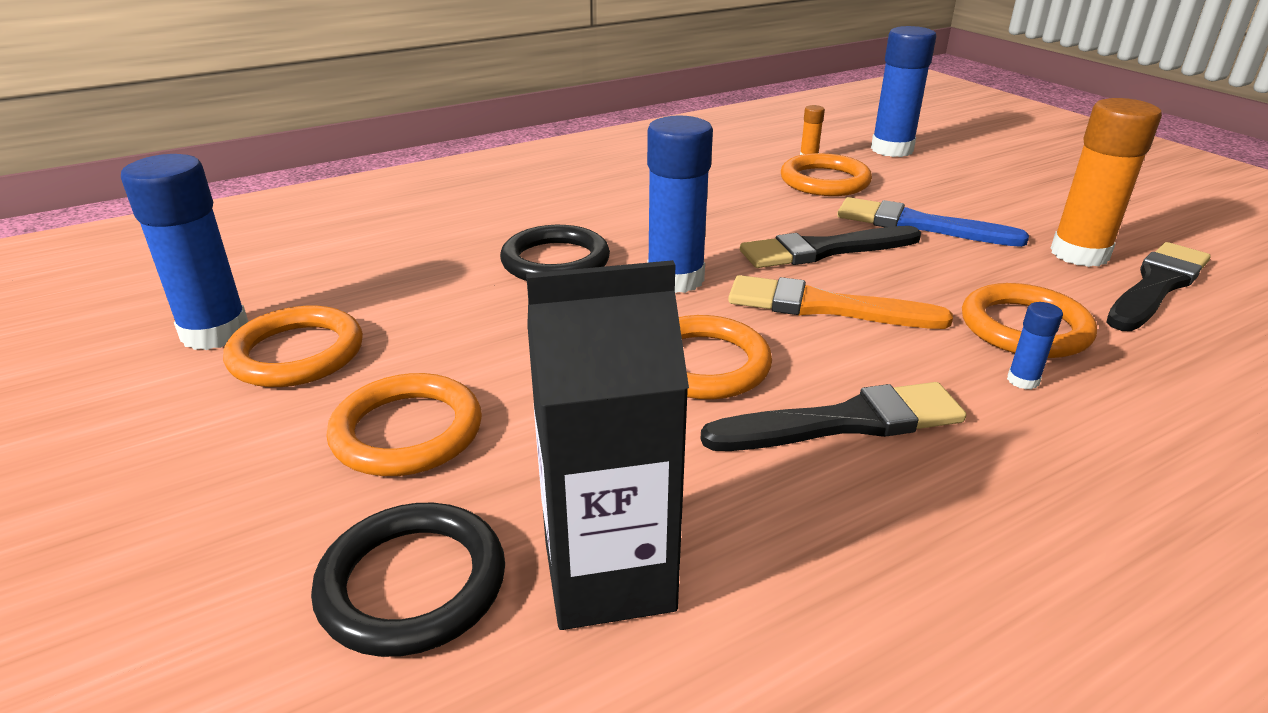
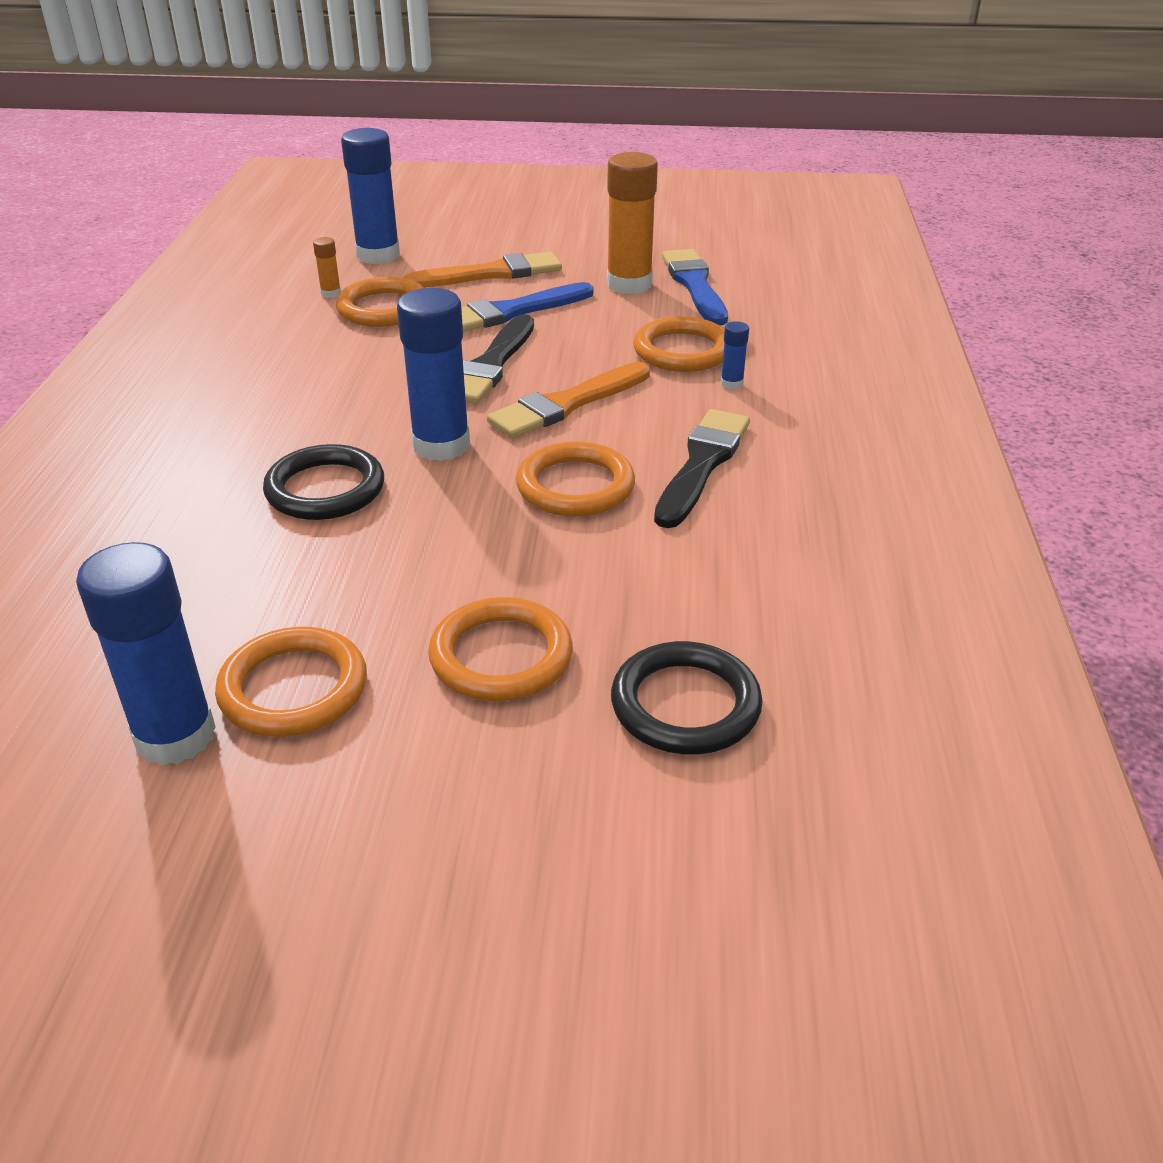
camera: 55 degrees left, 5 degrees up
(609, 576) = (753, 618): black carton -> none
(958, 194) = (491, 274): none -> orange brush
(1156, 285) = (695, 285): black brush -> blue brush

